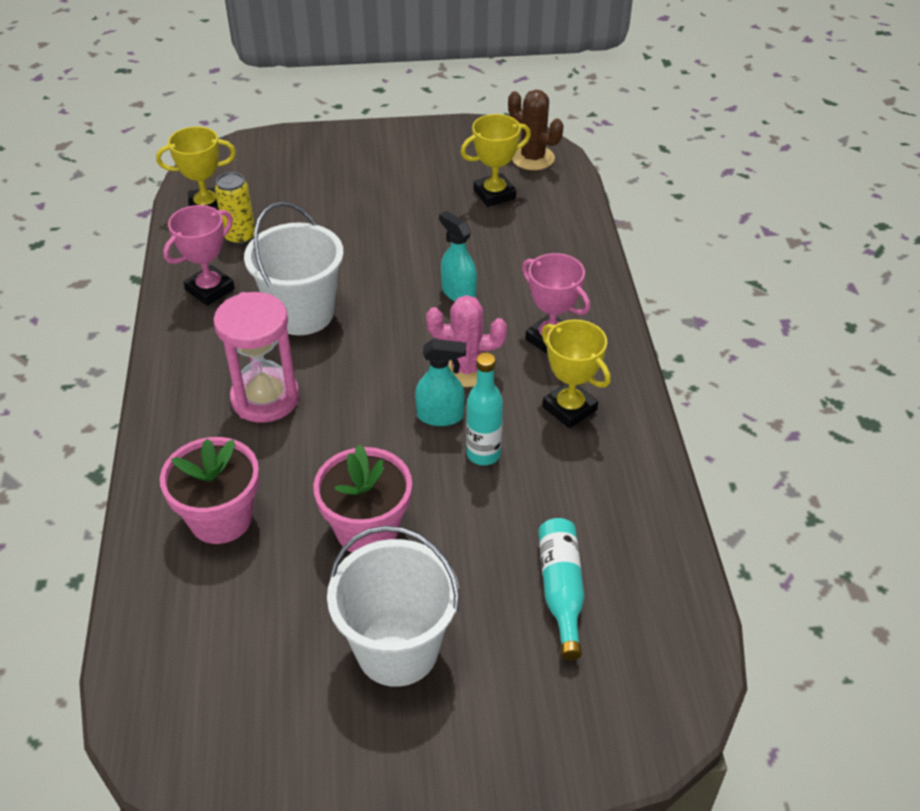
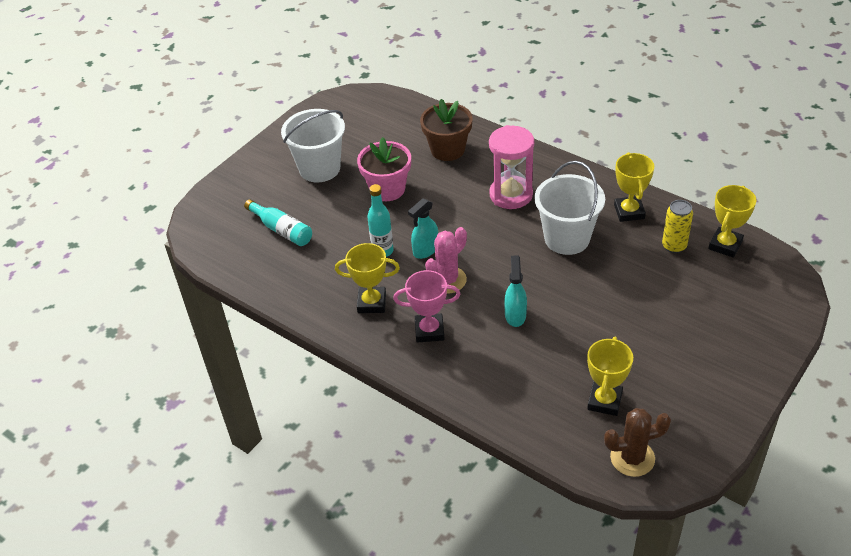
camera: 135 degrees right, 0 degrees up
(210, 289) = (629, 212): pink trophy -> yellow trophy
(221, 519) = (447, 150): pink flower pot -> brown flower pot
(458, 293) = (515, 315): turquoise spray bottle -> turquoise spray bottle turned 90 degrees counterclockwise

